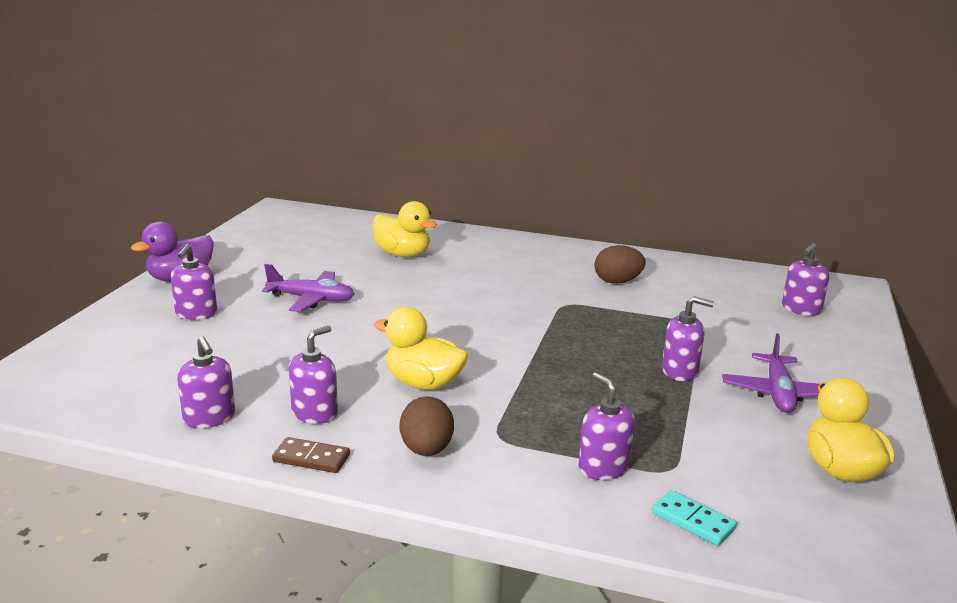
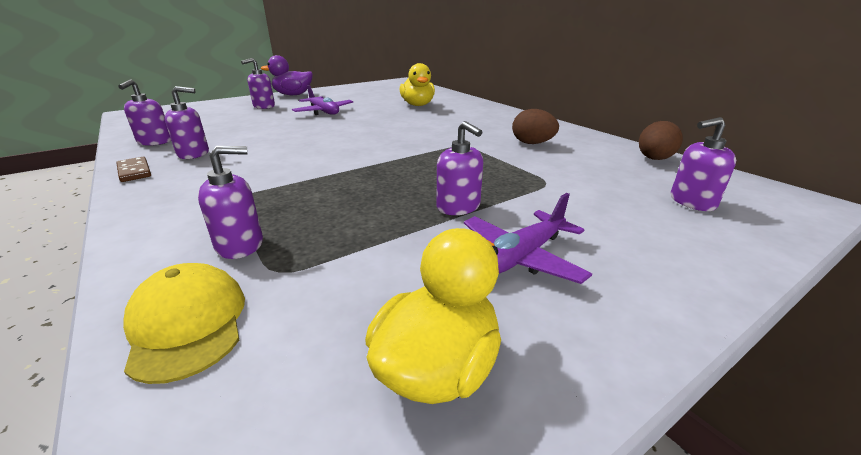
camera: 40 degrees right, 5 degrees up
(423, 383) = (275, 158): yellow duck -> none
(426, 450) = (185, 189): brown egg -> brown egg (654, 159)
(603, 467) = (240, 245): purple soap dispenser -> purple soap dispenser turned 60 degrees clockwise
(693, 521) = (188, 324): turquoise domino -> yellow cap

